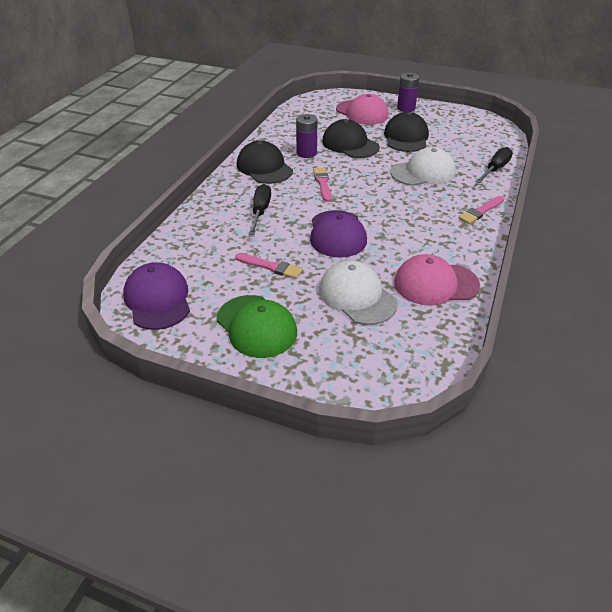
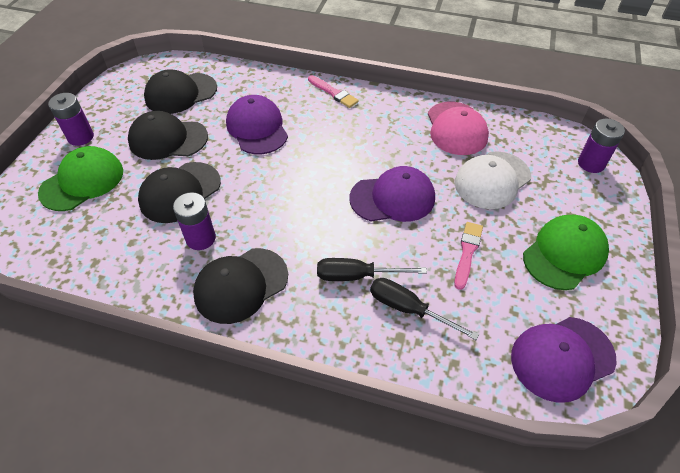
camera: 95 degrees left, 10 degrees up
(323, 183) = (284, 216): pink brush -> none
(362, 113) = (82, 181): pink cap -> green cap
(382, 382) = (591, 163): none -> purple battery
(423, 172) = (257, 128): white cap -> purple cap
(463, 139) = (180, 93): none -> black cap
(495, 169) = (251, 77): black screwdriver -> black screwdriver (408, 309)

